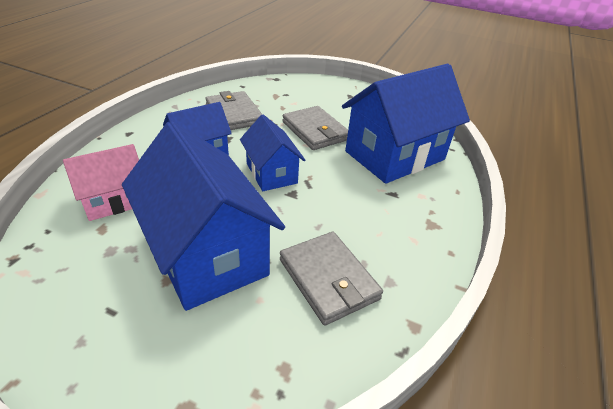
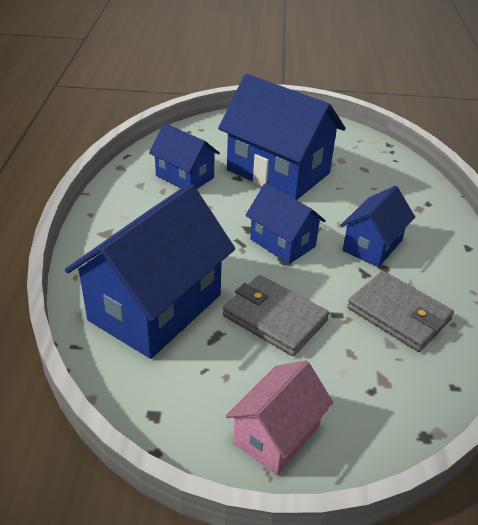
camera: 160 degrees right, 0 degrees up
(115, 200) = (382, 186): pink house -> pink house (276, 434)
(328, 279) = (185, 177): grey wallet -> blue house

